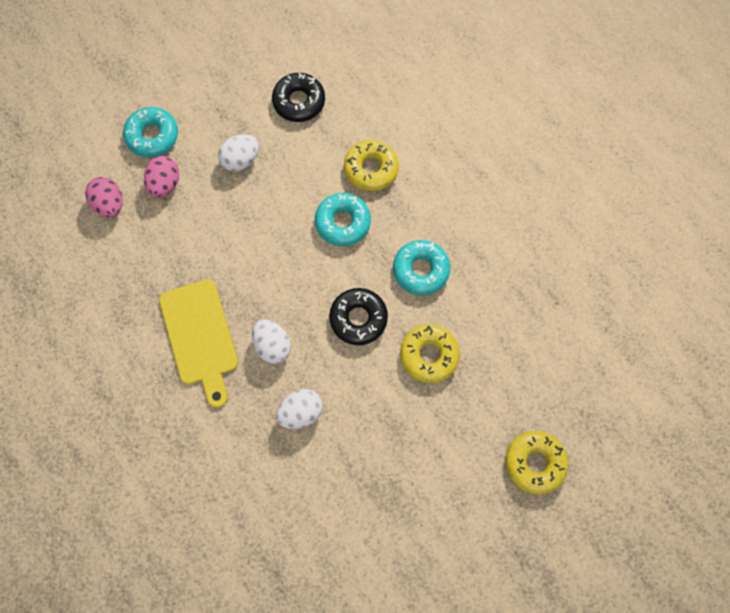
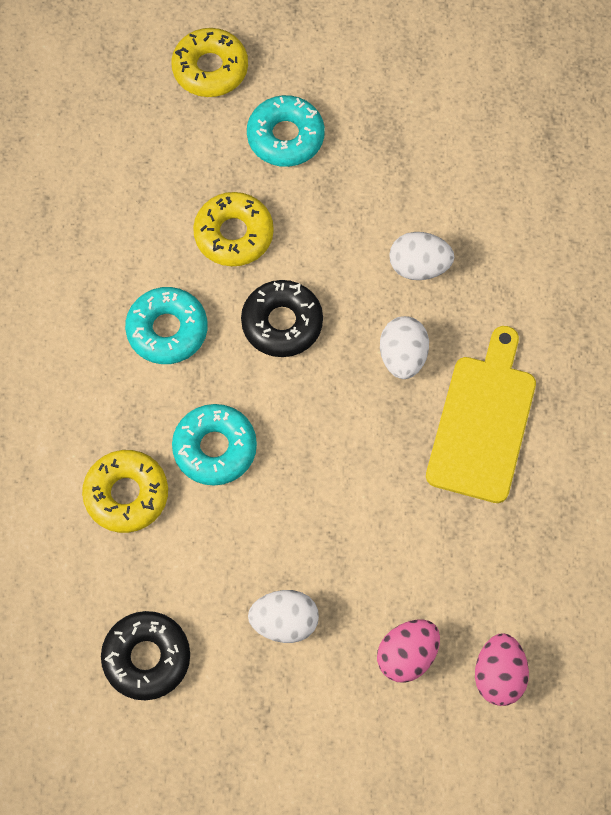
camera: 145 degrees left, 5 degrees down
(153, 136) = (382, 744): turquoise donut -> turquoise donut (285, 137)

